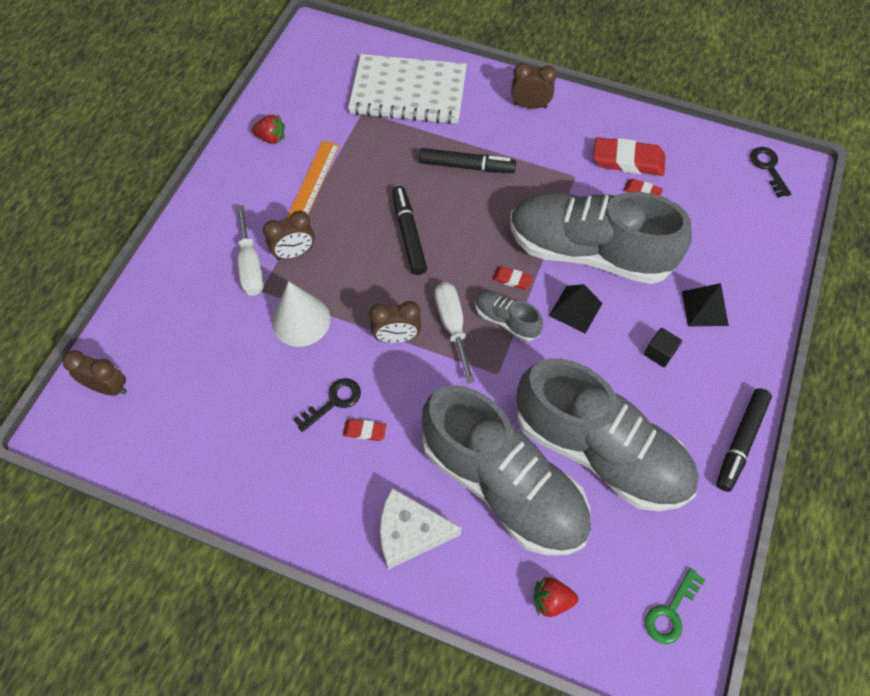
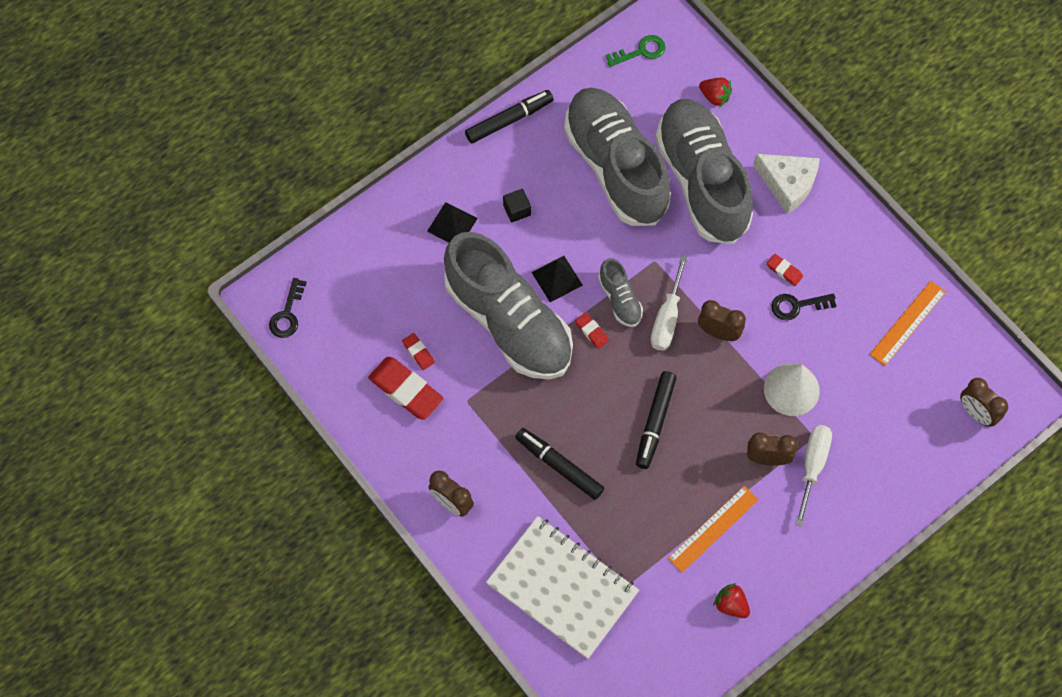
camera: 150 degrees left, 5 degrees up
(211, 443) = (908, 323): none -> orange ruler

